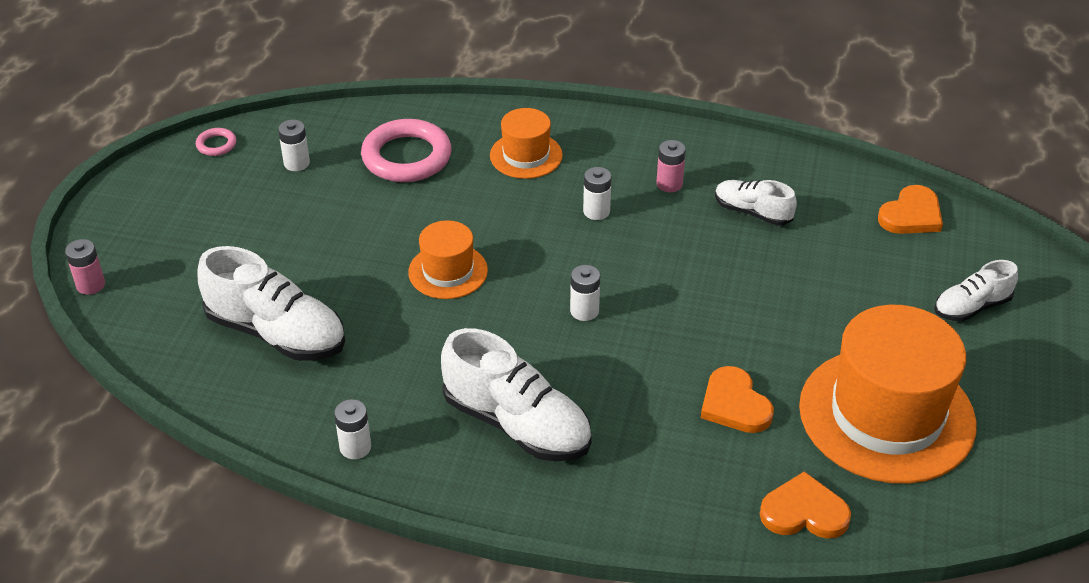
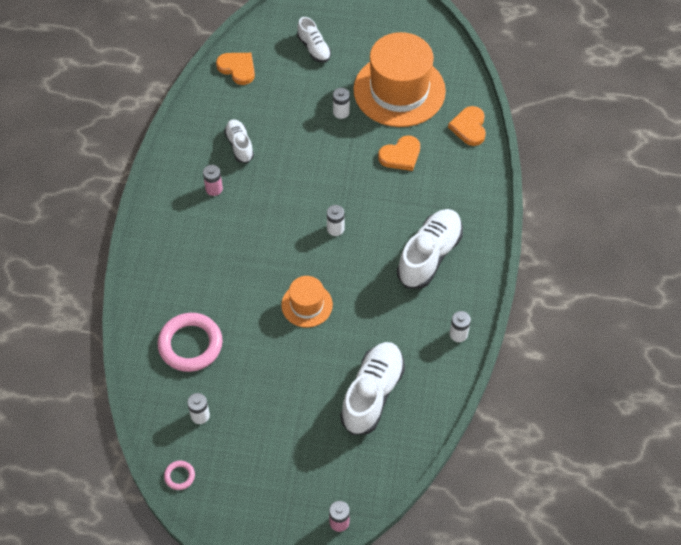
camera: 95 degrees left, 15 degrees up
(526, 155) = (186, 271): orange hat -> none
(596, 211) = (243, 227): white battery -> white battery (341, 112)
(752, 212) = (239, 145): white shoe -> white shoe turned 135 degrees clockwise

